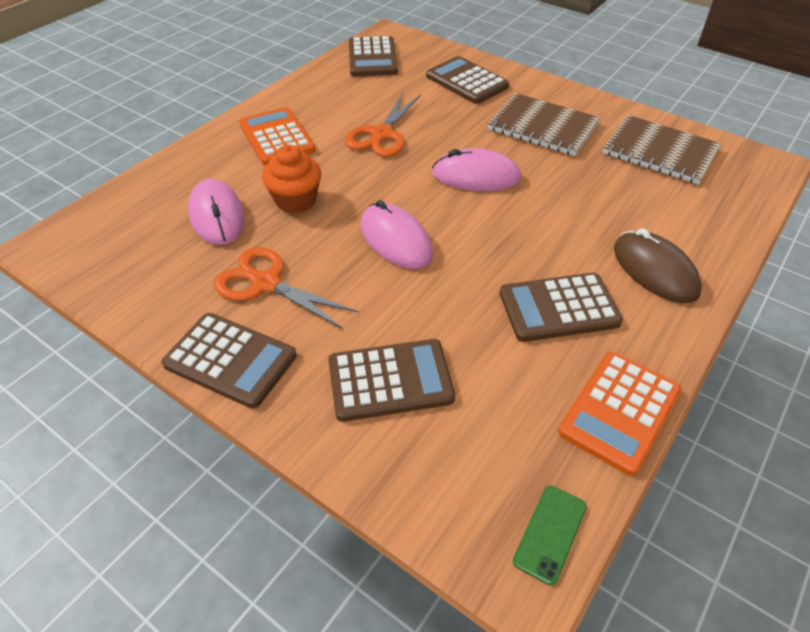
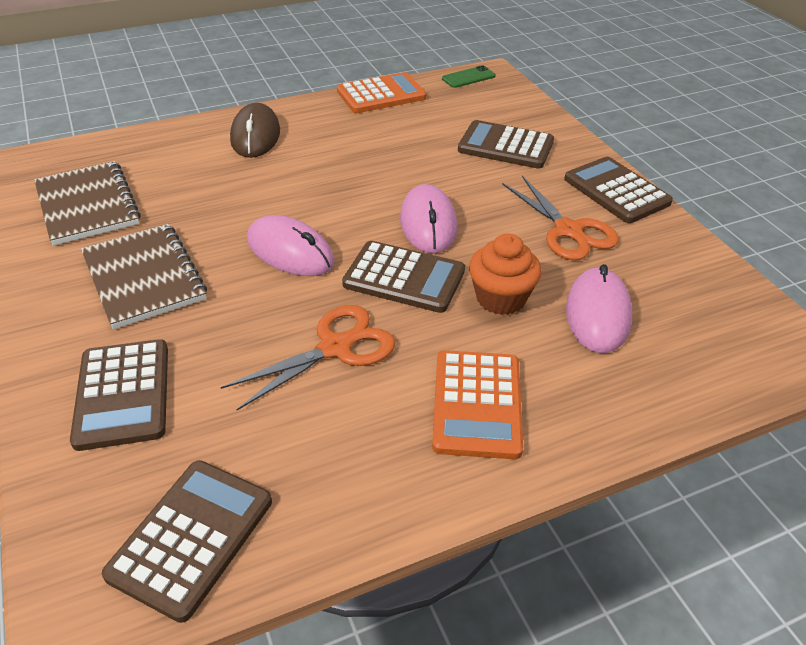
camera: 150 degrees left, 5 degrees down
(558, 308) = (352, 140): brown calculator -> brown calculator (404, 278)

